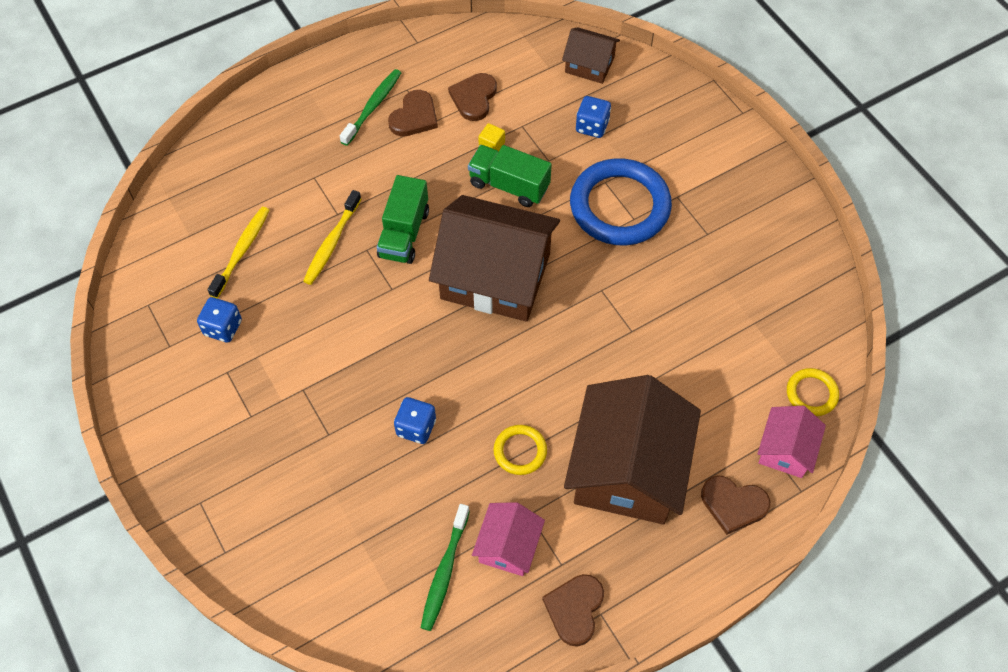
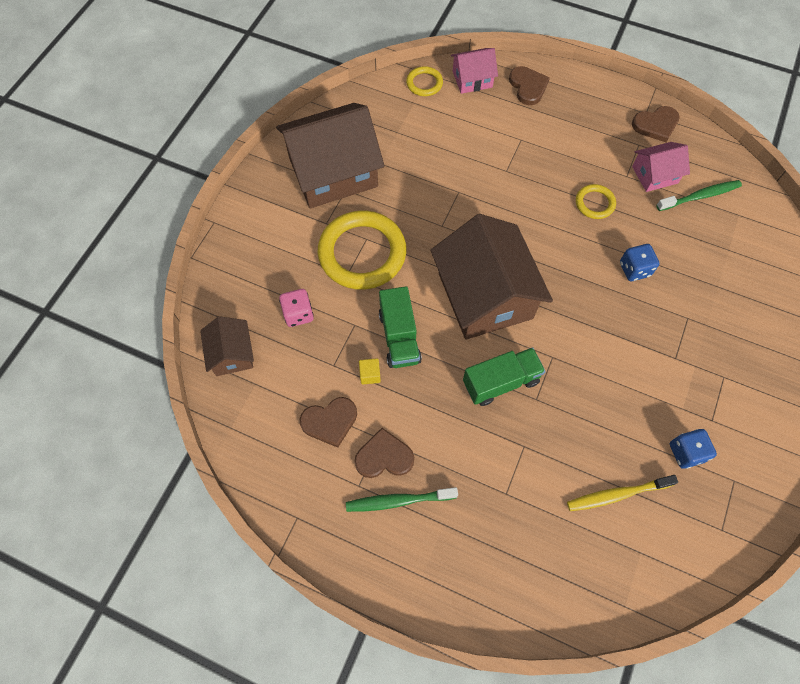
camera: 125 degrees left, 5 degrees up
(332, 243) = (552, 429): yellow toothbrush -> none
(592, 126) = (298, 314): blue dice -> pink dice
(619, 206) = (362, 253): blue ring -> yellow ring
(628, 469) = (553, 144): brown house -> brown house (333, 172)

